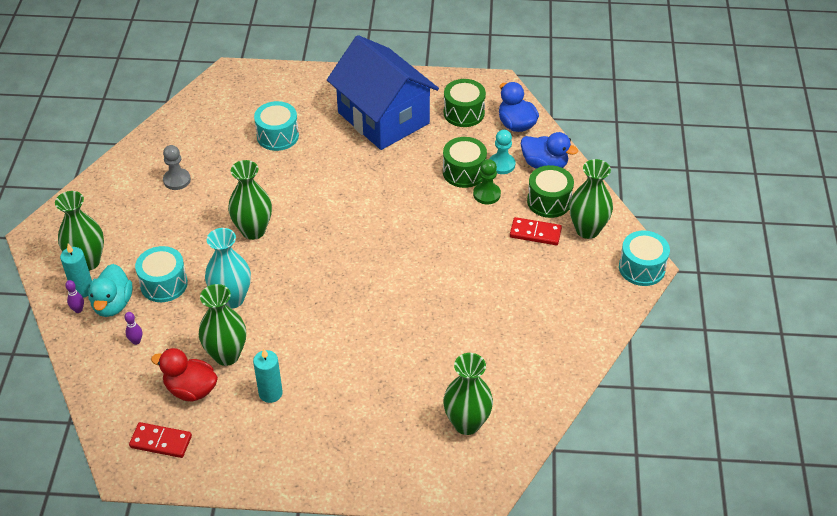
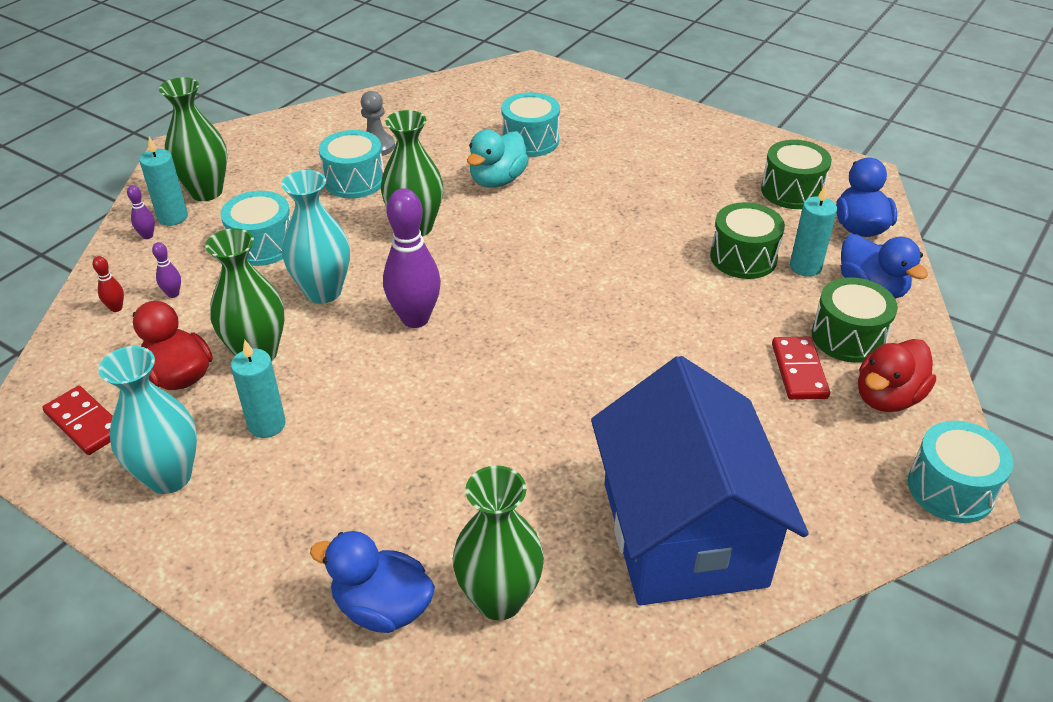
camera: 30 degrees right, 5 degrees down
(107, 366) = (116, 308): none -> red bowling pin
(113, 304) = (188, 244): turquoise duck -> turquoise duck (497, 180)
(184, 212) = (354, 181): none -> turquoise drum
(241, 447) = (169, 477): none -> turquoise vase
(303, 292) = (415, 319): none -> purple bowling pin
(383, 118) = (677, 163): blue house -> blue house (683, 533)
(413, 455) = (382, 607): none -> blue duck
(486, 194) = (757, 295): green pawn -> none
(501, 164) = (805, 267): turquoise pawn -> turquoise candle
(535, 233) = (799, 371): red domino -> red domino turned 45 degrees clockwise
(587, 230) = (887, 397): green vase -> red duck

